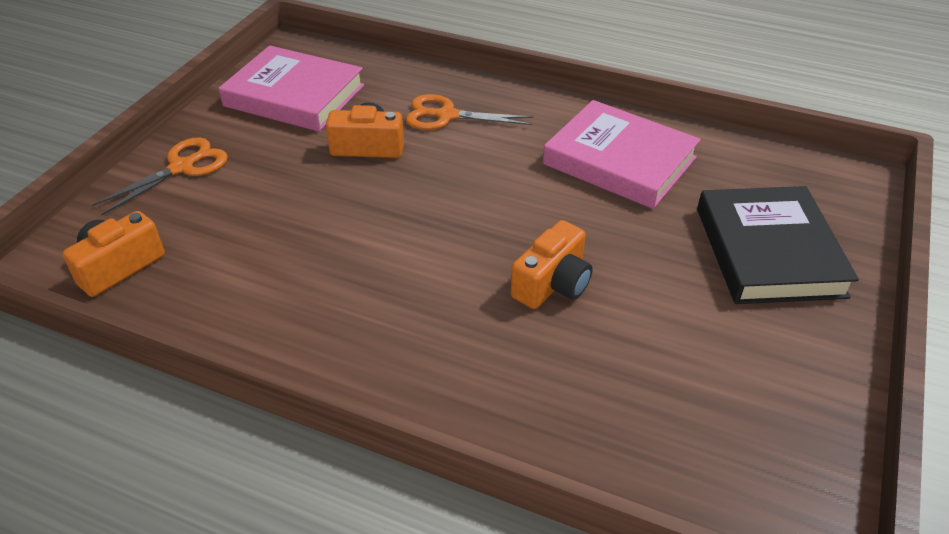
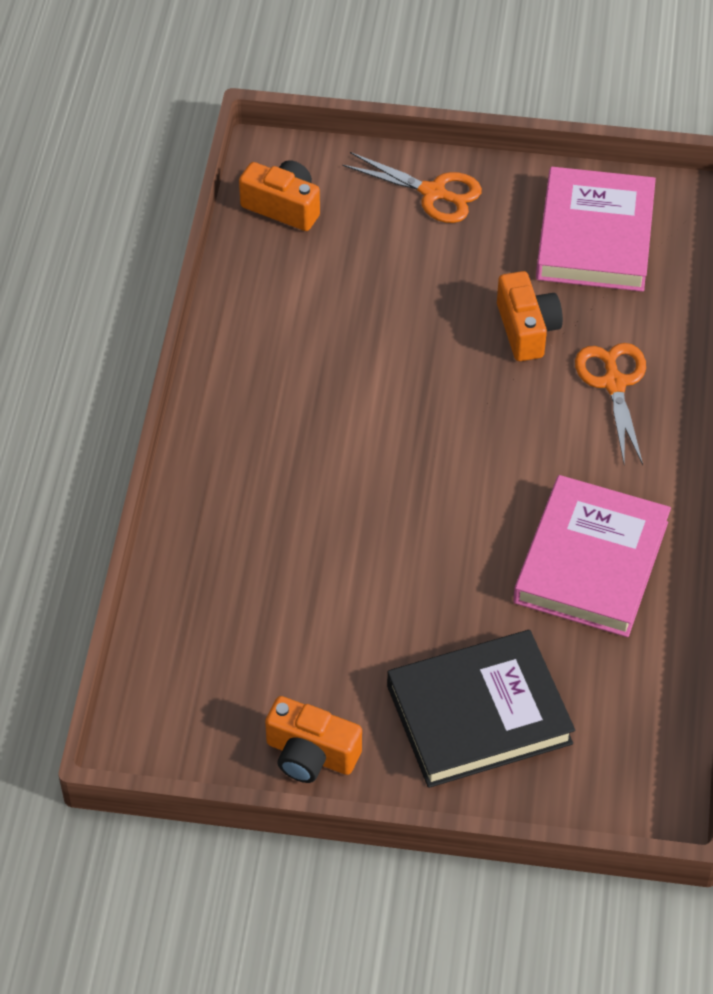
camera: 75 degrees right, 10 degrees up
(552, 284) = (366, 531): orange camera -> orange camera (311, 754)

